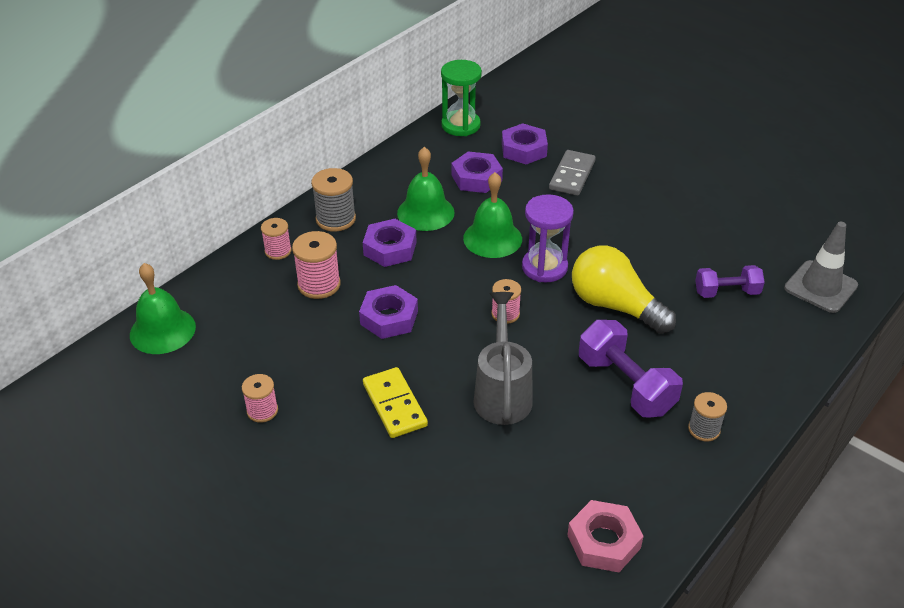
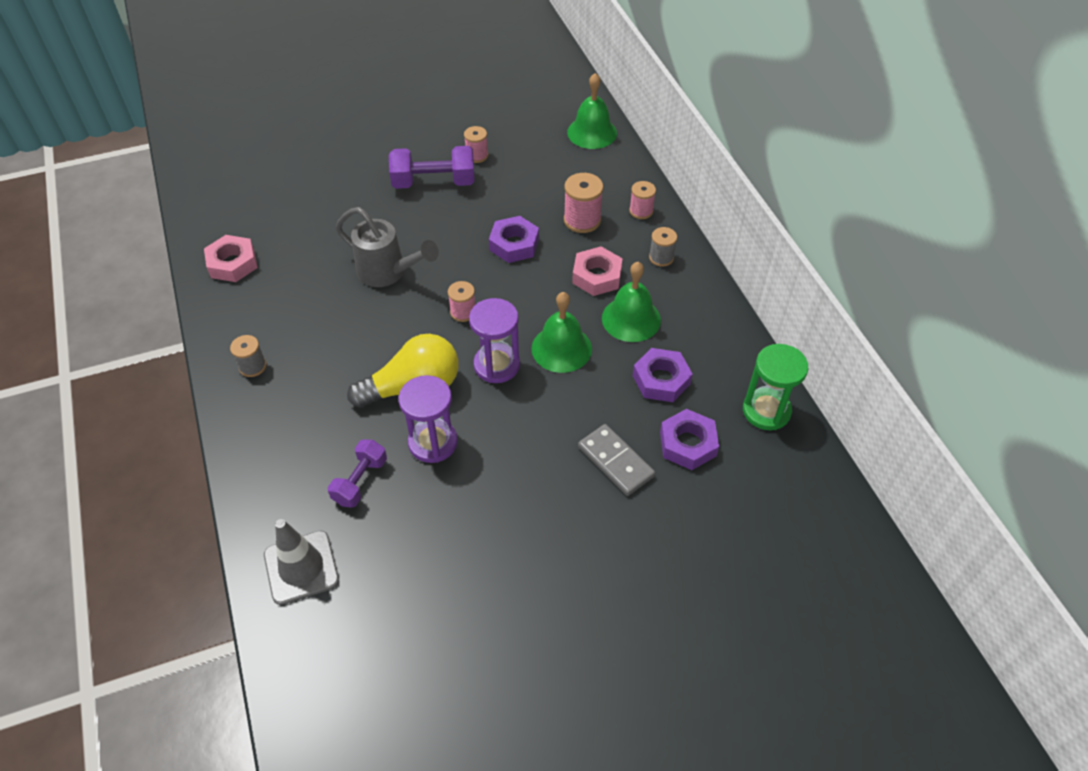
camera: 120 degrees right, 10 degrees up
(335, 219) = (661, 257): grey spool -> grey spool, size x0.64
(390, 248) = (597, 276): purple nut -> pink nut
(395, 405) = (427, 215): yellow domino -> none
(626, 385) = (331, 345): purple dumbbell -> purple dumbbell (434, 182)
(652, 269) = (433, 442): none -> purple hourglass

